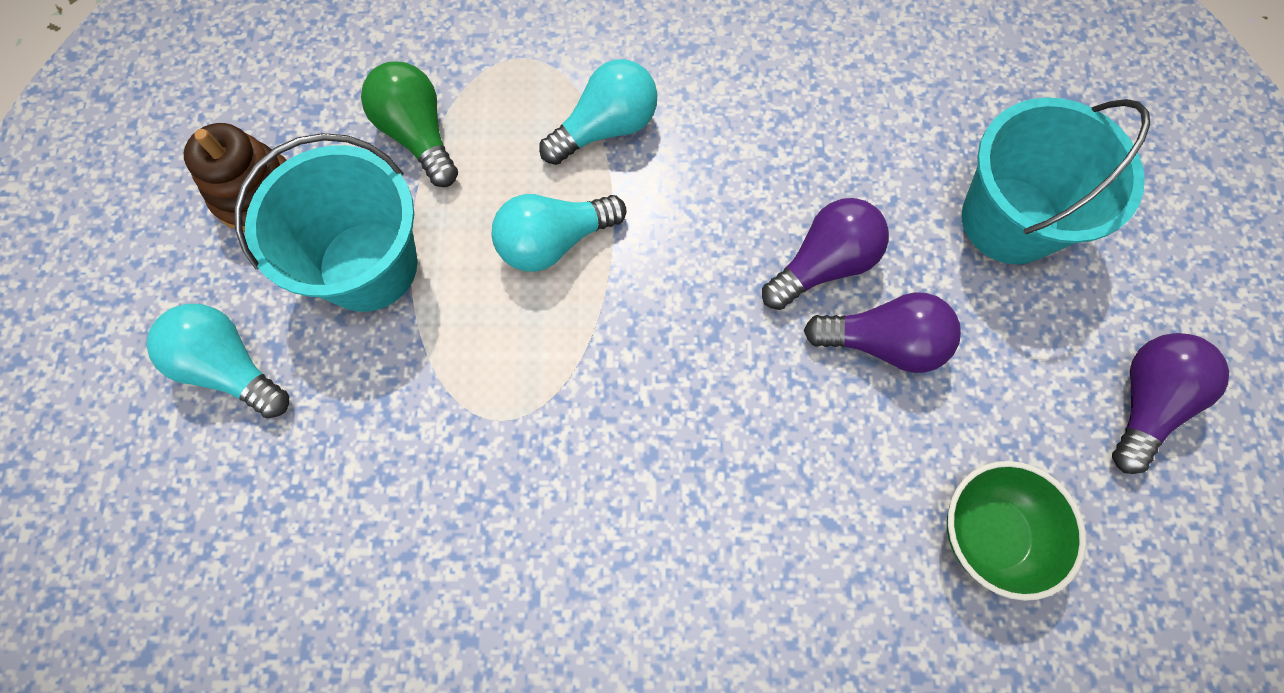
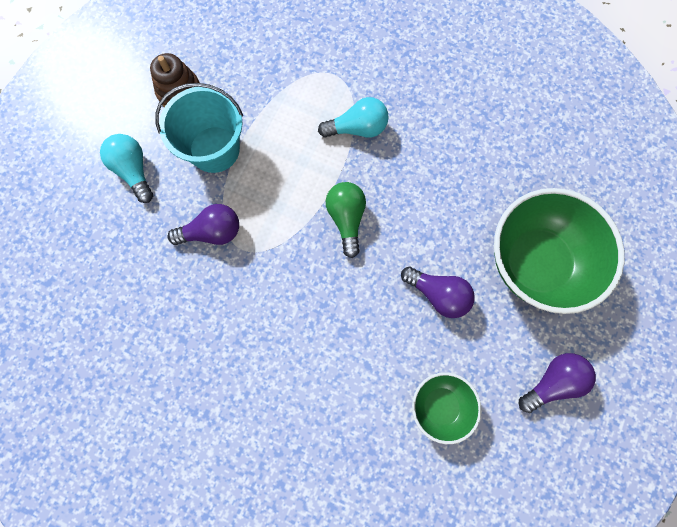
camera: 25 degrees right, 5 degrees up
(418, 135) = (266, 94): green light bulb -> green light bulb (346, 219)
(554, 241) = (305, 175): turquoise light bulb -> none
(823, 264) = (429, 243): purple light bulb -> purple light bulb (212, 232)
(1009, 220) = (535, 262): turquoise bucket -> green bowl

